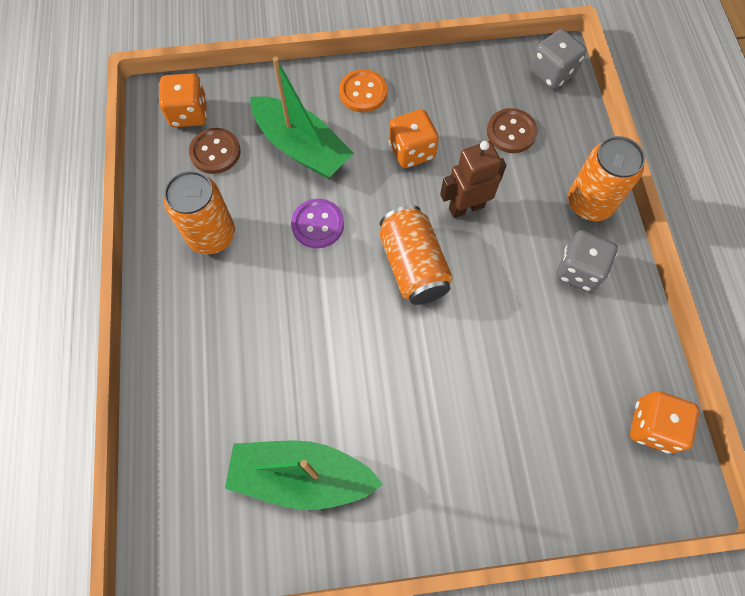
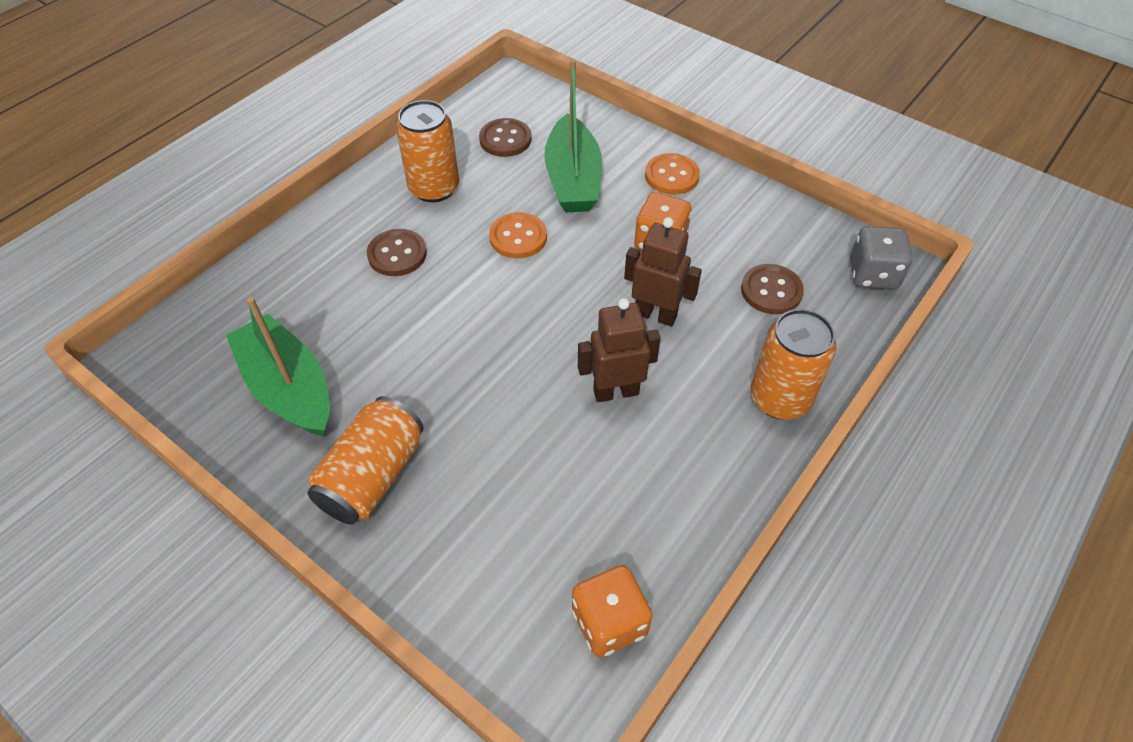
camera: 45 degrees right, 15 degrees down
(189, 113) = (518, 104): orange dice -> none
(250, 310) = (397, 254): none -> brown button
(317, 224) = (518, 237): purple button -> orange button
(413, 265) = (555, 321): orange can -> orange can (373, 476)
(502, 282) = (615, 391): none -> brown robot
(579, 270) = (699, 440): grey dice -> none

